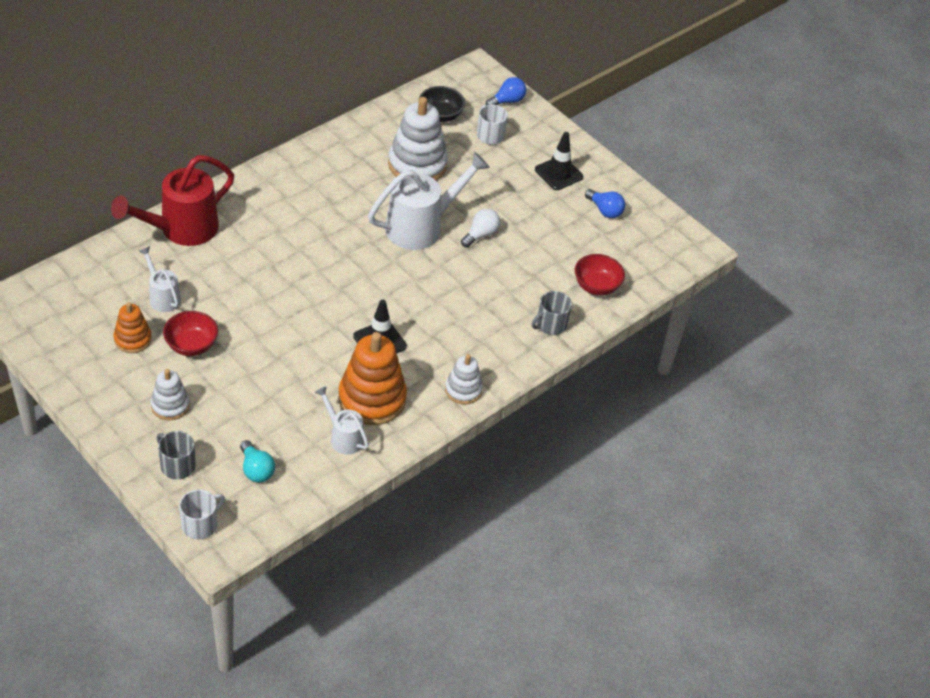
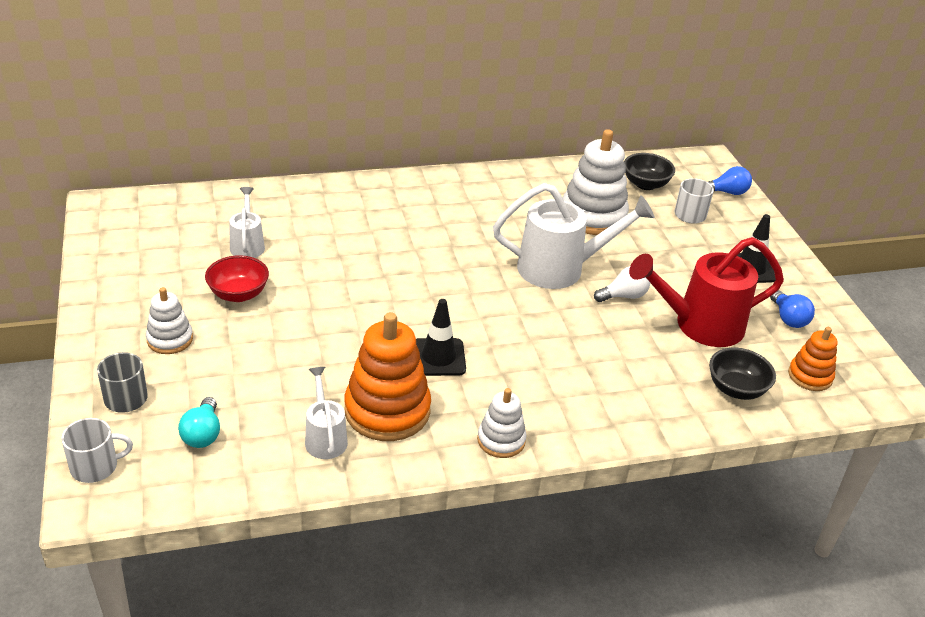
camera: 30 degrees right, 10 degrees down
(133, 339) = (187, 270): orange stacking toy -> orange stacking toy (810, 376)
(181, 229) = (313, 198): red watering can -> red watering can (699, 325)
(550, 324) = (654, 409): grey mug -> none
(596, 286) = (736, 389): red bowl -> black bowl

